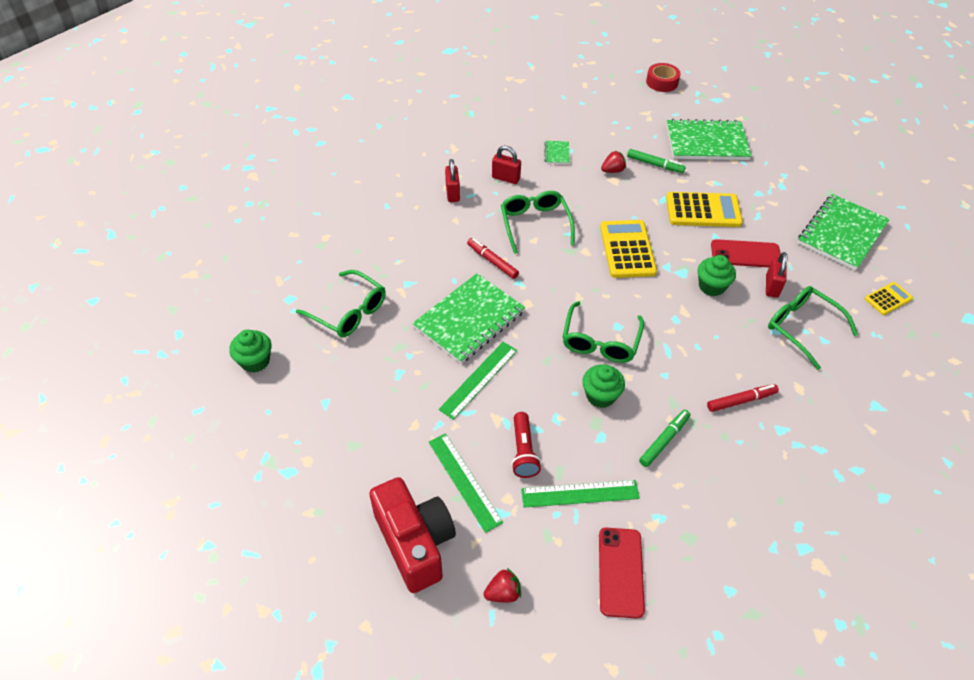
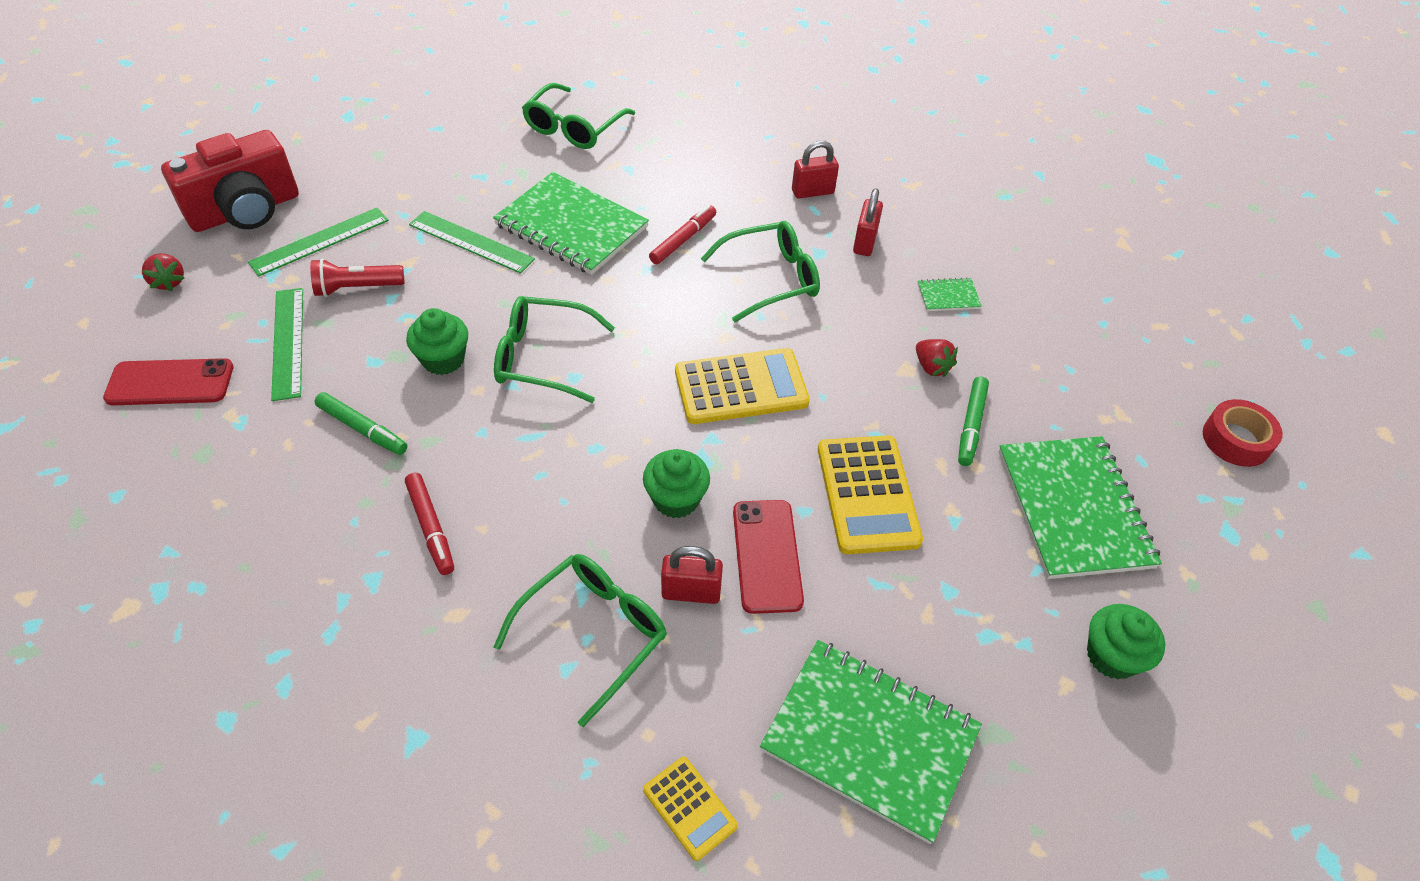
camera: 80 degrees right, 0 degrees up
(255, 361) = (495, 74): green cupcake -> green cupcake (1112, 656)

